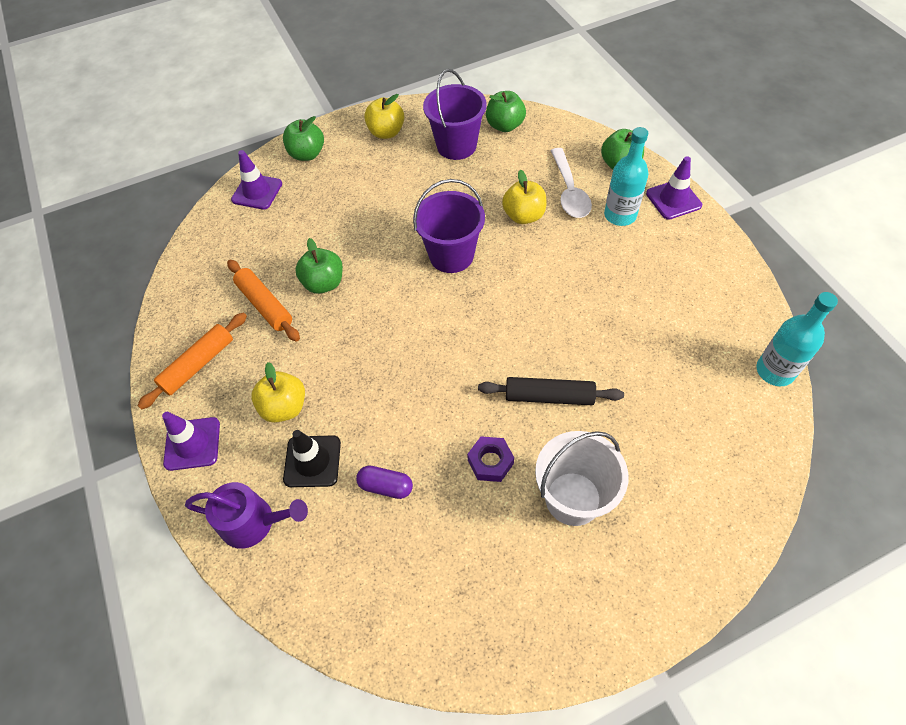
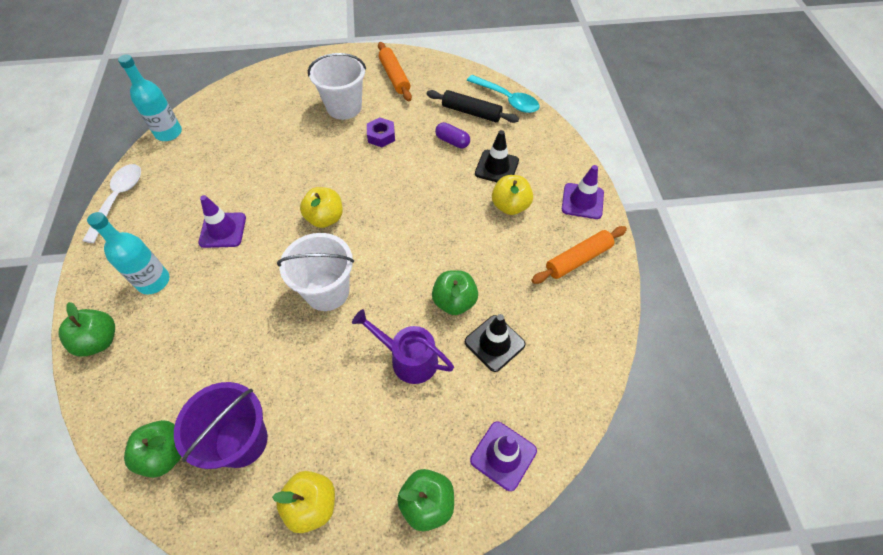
camera: 165 degrees left, 0 degrees up
(253, 522) = (541, 146): purple watering can -> purple watering can (408, 359)
(265, 305) = (514, 297): orange rolling pin -> orange rolling pin (394, 77)
(277, 261) = (494, 343): none -> black traffic cone
(321, 609) = (507, 99): none -> turquoise spoon
(451, 255) = (327, 291): purple bucket -> white bucket
(524, 216) = (236, 312): yellow apple -> yellow apple (325, 218)
(549, 396) = (321, 160): black rolling pin -> black rolling pin (471, 112)
(569, 191) = (174, 325): white spoon -> white spoon (118, 199)
(673, 199) = (94, 281): purple traffic cone -> purple traffic cone (223, 230)

